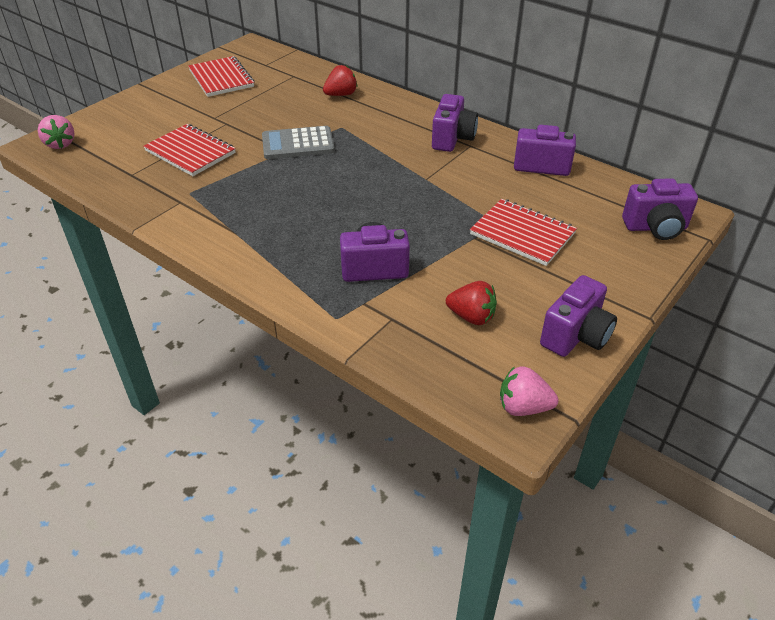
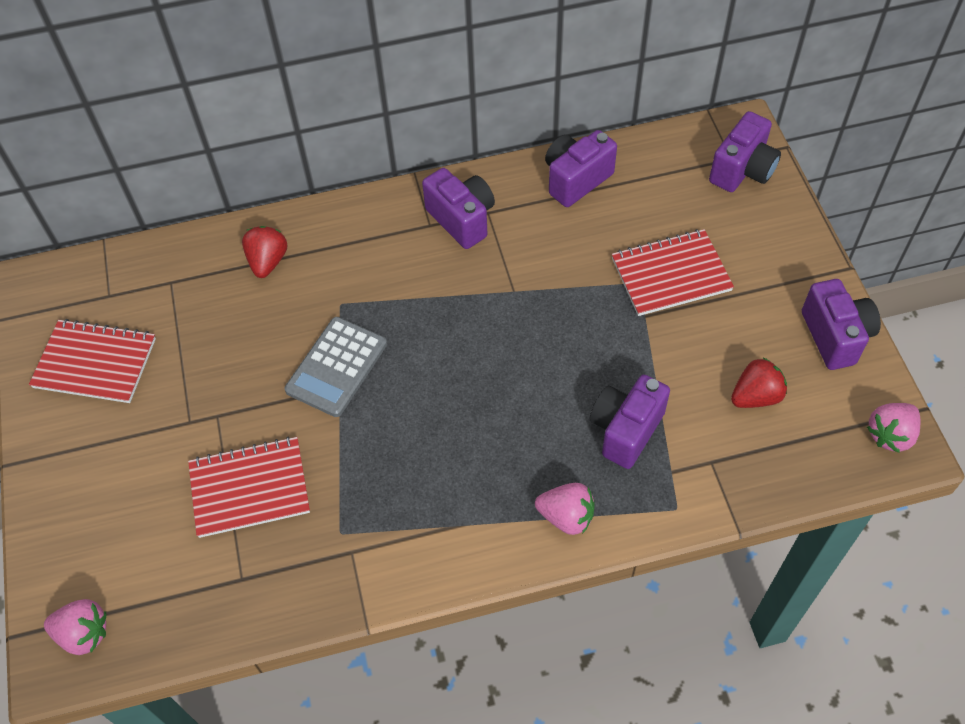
camera: 50 degrees left, 15 degrees up
(281, 271) = (566, 516): none -> pink strawberry

